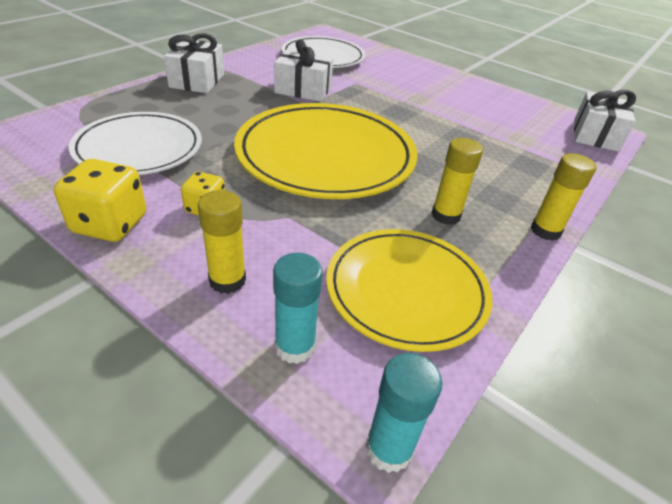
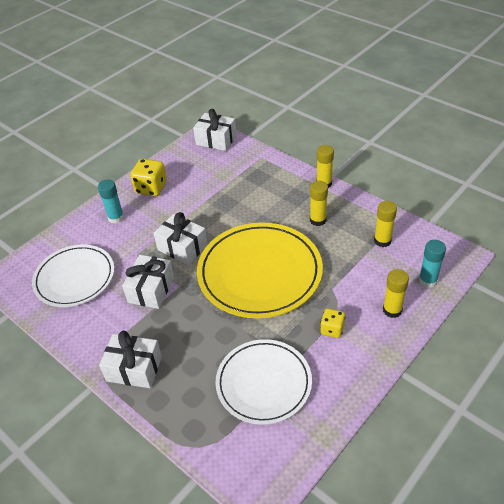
camera: 80 degrees left, 5 degrees up
(110, 224) = (357, 375): yellow dice -> yellow dice (151, 188)
(370, 107) = (182, 247): none -> white gift
(389, 448) = (467, 251): turquoise glue stick -> turquoise glue stick (116, 218)
(406, 291) = (382, 241): yellow plate -> yellow glue stick

